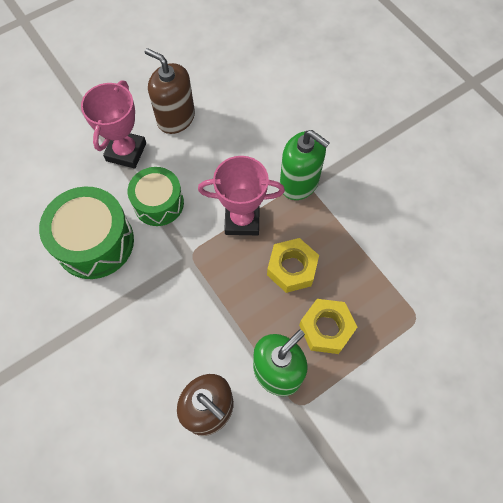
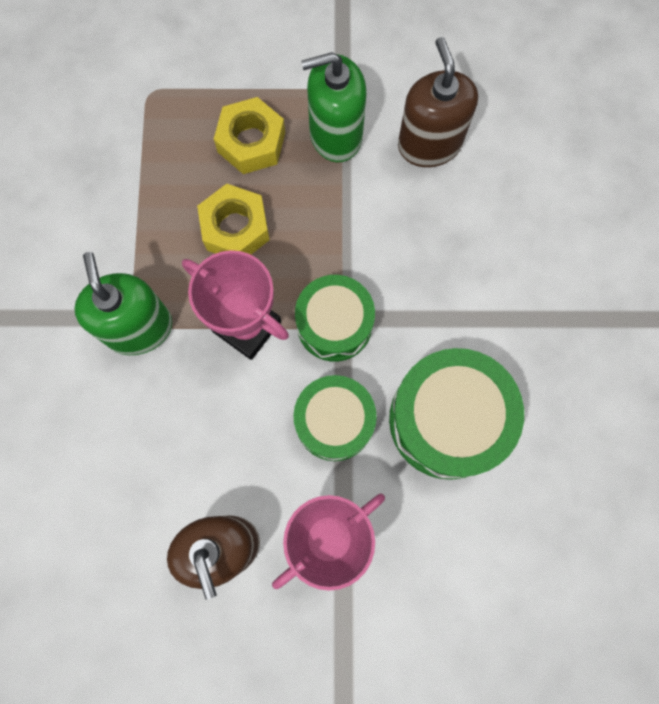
camera: 145 degrees left, 10 degrees up
(193, 252) = (334, 324): none -> green drum

